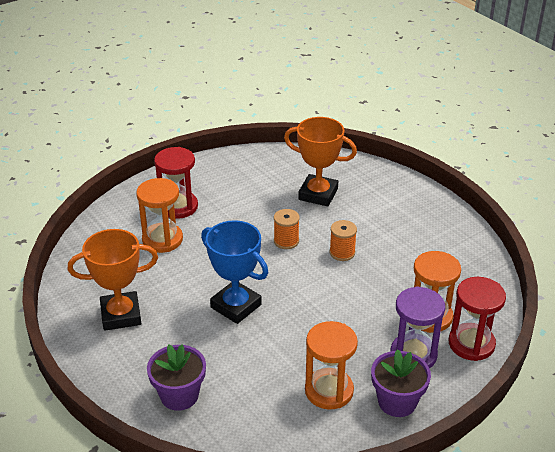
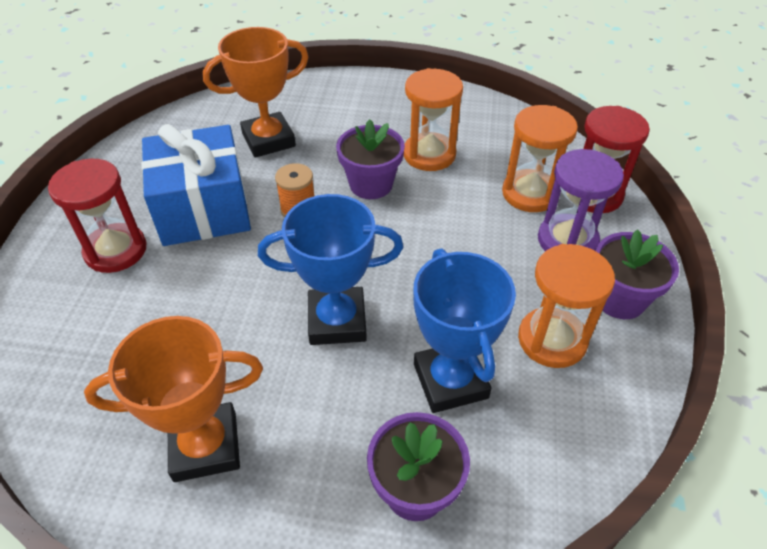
camera: 45 degrees left, 10 degrees up
(121, 315) = (205, 446): orange trophy -> orange trophy turned 45 degrees clockwise
(162, 240) = (143, 304): orange hourglass -> orange hourglass (429, 154)
(240, 211) = (203, 209): none -> blue gift
(252, 369) = (450, 381): none -> blue trophy
(342, 253) = (371, 184): orange spool -> purple flower pot

